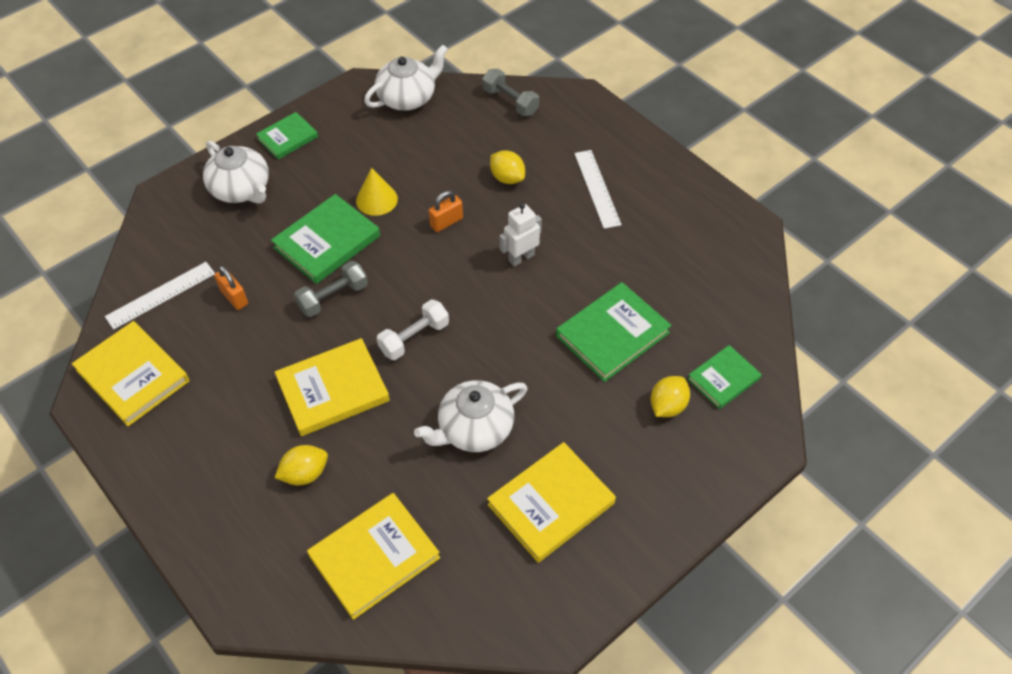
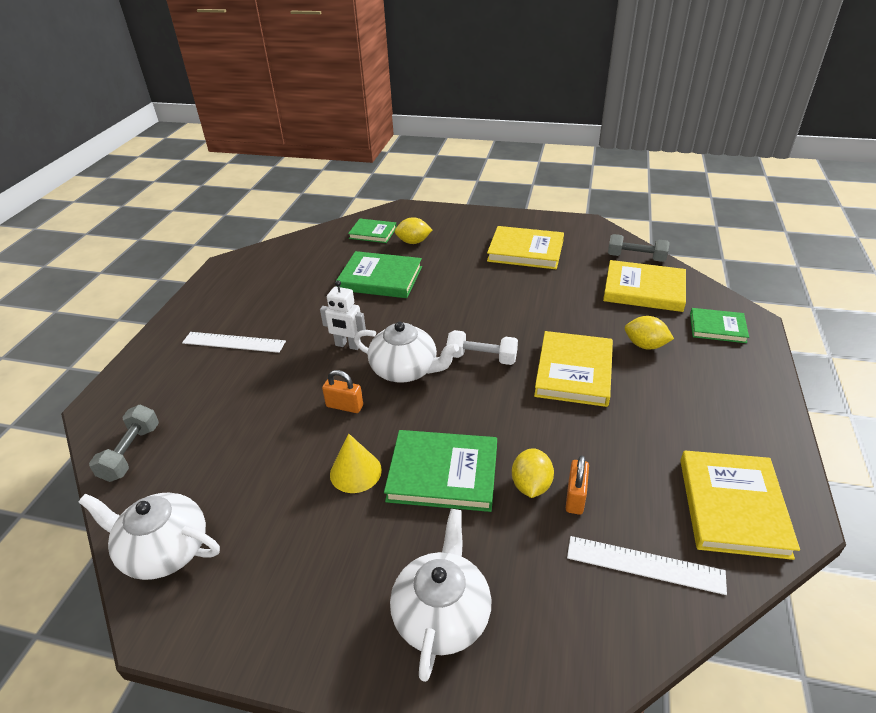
camera: 125 degrees left, 15 degrees down
(287, 138) = (317, 634): green book -> green book (717, 328)
(333, 297) = (497, 426): grey dumbbell -> grey dumbbell (636, 258)
(333, 390) = (573, 372): yellow book -> yellow book turned 75 degrees clockwise
(474, 428) = (516, 296): white teapot -> white teapot (405, 370)
(507, 178) = (256, 397): yellow lemon -> yellow lemon (531, 485)
(597, 188) = (234, 342): white ruler -> white ruler turned 60 degrees clockwise

